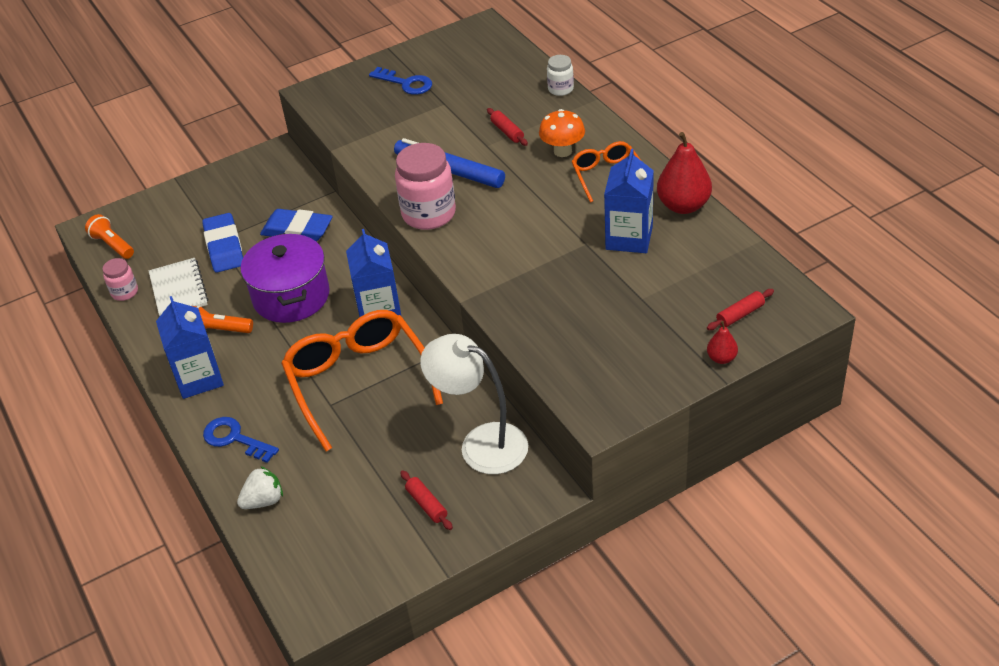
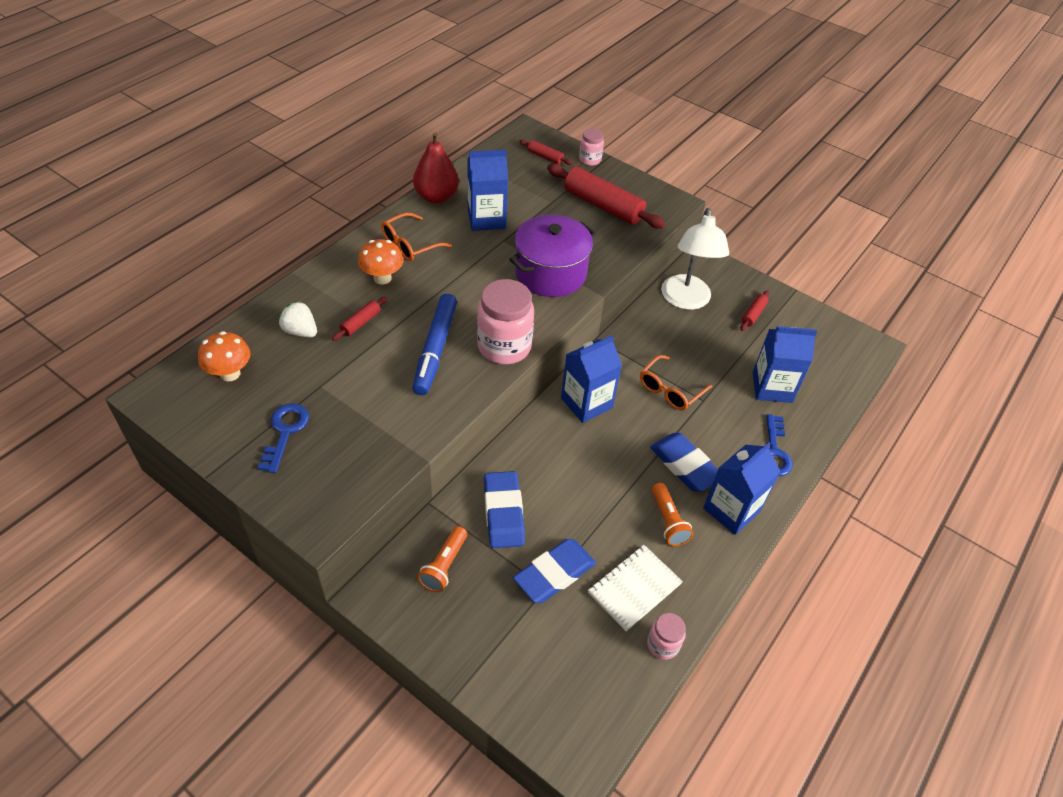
camera: 120 degrees left, 5 degrees up
(112, 245) = (598, 707): orange flashlight -> orange flashlight (444, 565)
(264, 500) = (813, 407): white strawberry -> white strawberry (300, 331)
(265, 361) = (685, 465): none -> blue eraser
(291, 296) = (598, 478): purple pot -> purple pot (550, 273)
(311, 474) = (772, 387): none -> blue carton
(358, 381) = (670, 390): orange glasses -> orange glasses, size x0.53
(484, 61) = (230, 373): none -> orange mushroom
(560, 89) = (279, 300): white jar -> none
(617, 344) = (603, 206): none -> red rolling pin
(721, 358) = (590, 159): red pear -> pink jar

